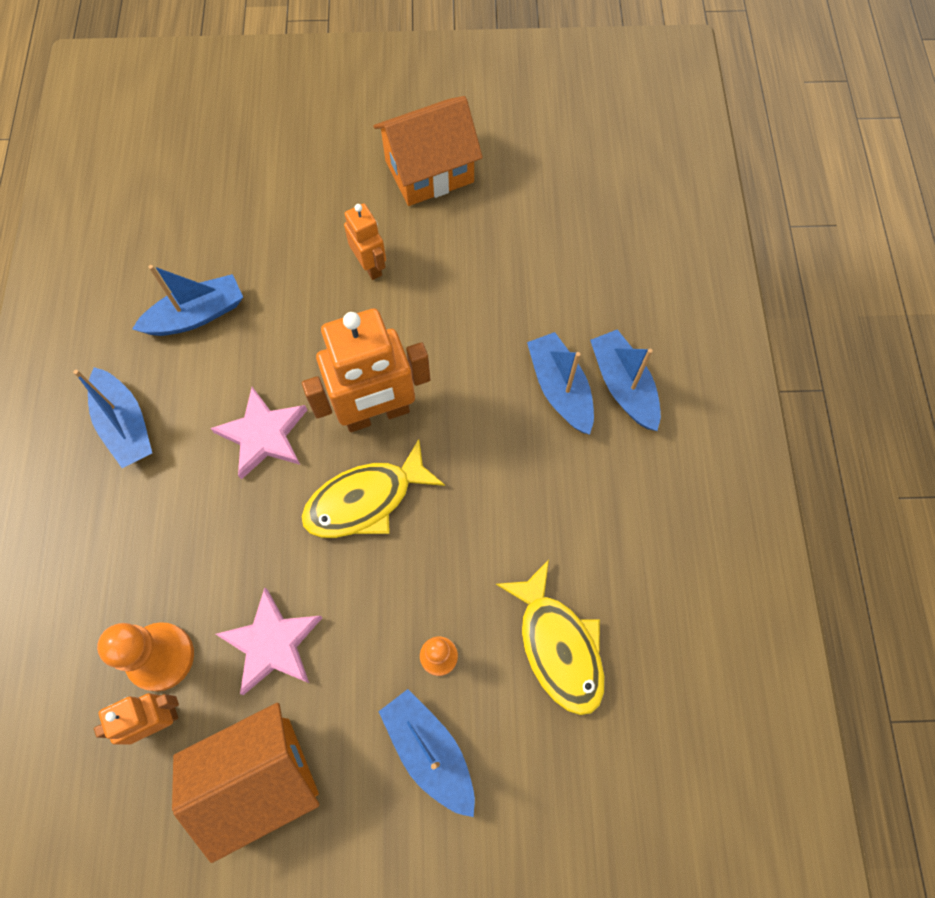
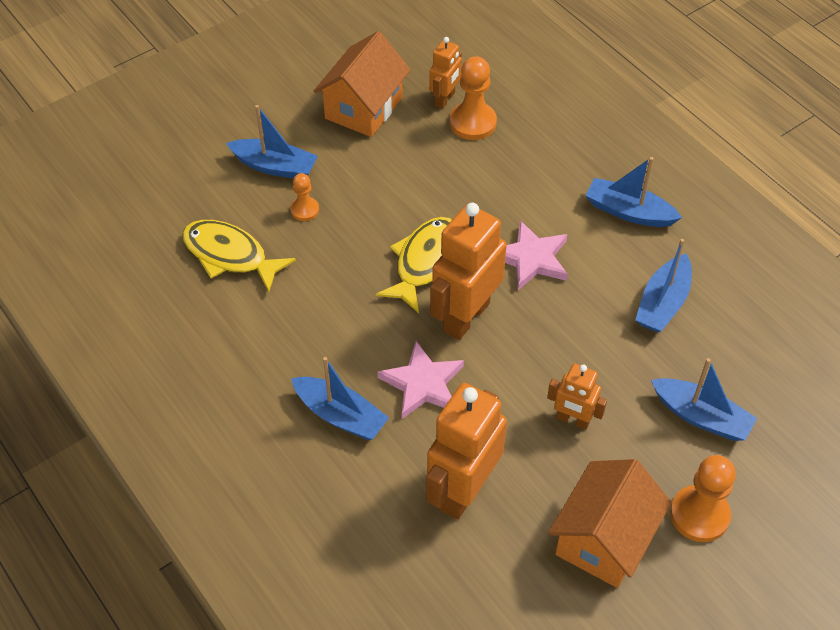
camera: 145 degrees right, 15 degrees down
(272, 643) = (413, 162): pink star -> pink star (422, 384)
(346, 147) = (699, 515): none -> orange pawn
(504, 265) = (463, 490): none -> orange robot
(623, 386) = (290, 448): blue boat -> blue boat (701, 416)

